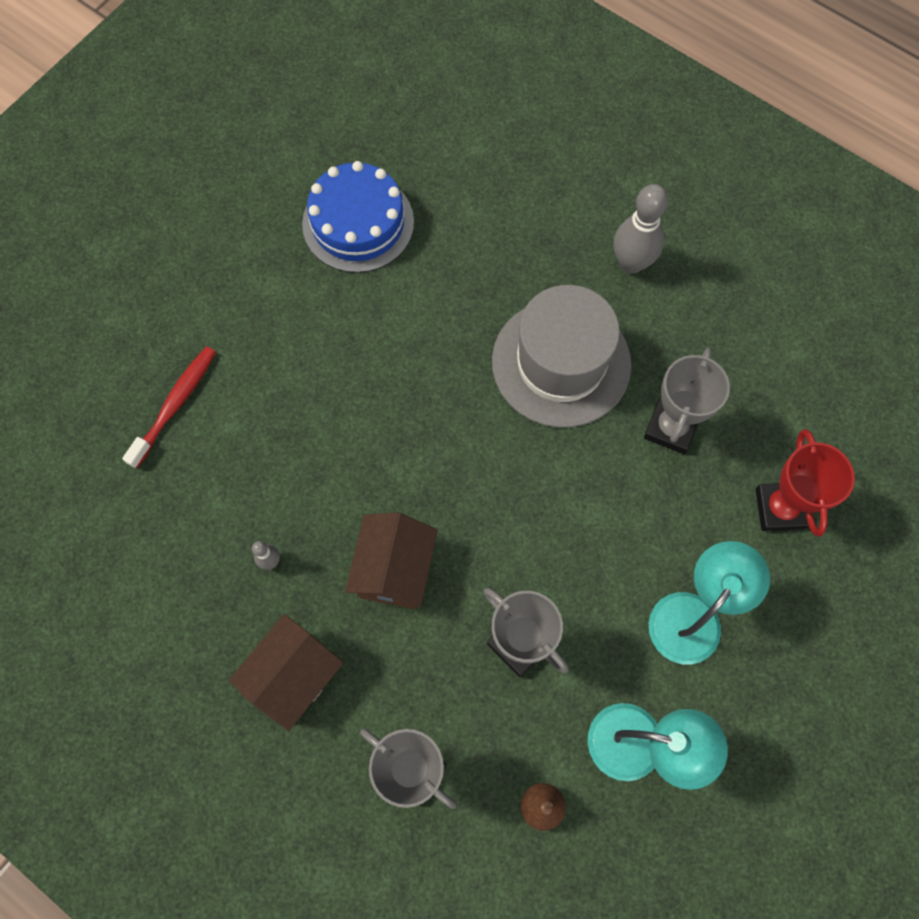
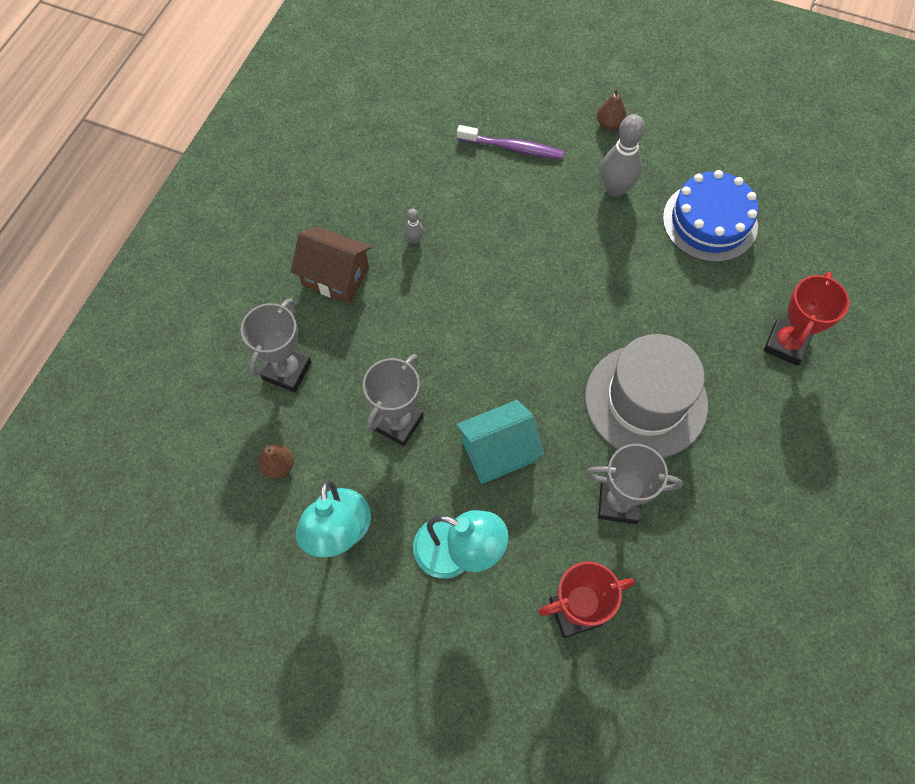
camera: 75 degrees right, 5 degrees down
(175, 404) = (513, 148): red toothbrush -> purple toothbrush
(183, 283) = (609, 124): none -> brown pear
(394, 569) = (431, 321): brown house -> none
(531, 204) = (786, 344): none -> red trophy
(583, 537) = (498, 451): none -> turquoise house
(631, 263) = (764, 438): grey bowling pin -> grey bowling pin (615, 189)

